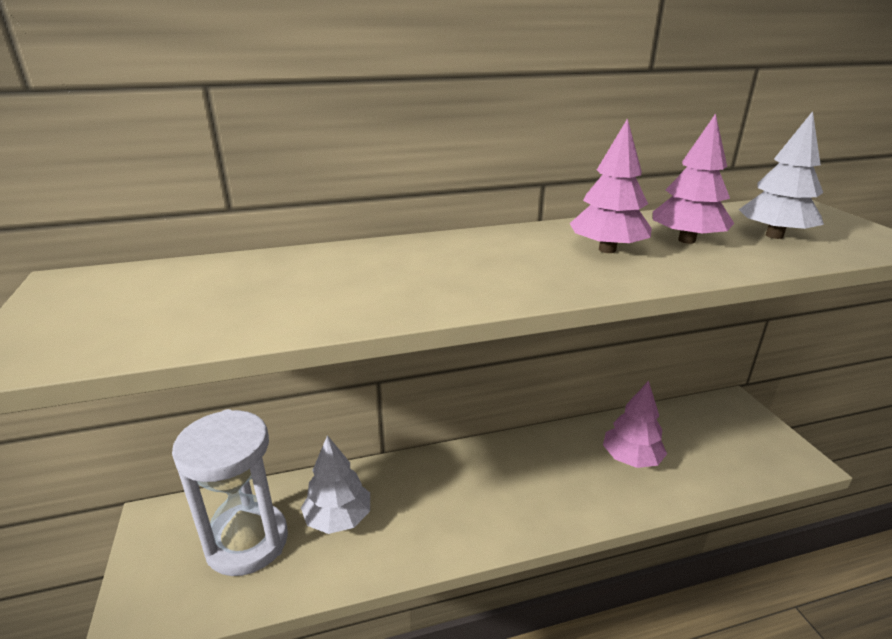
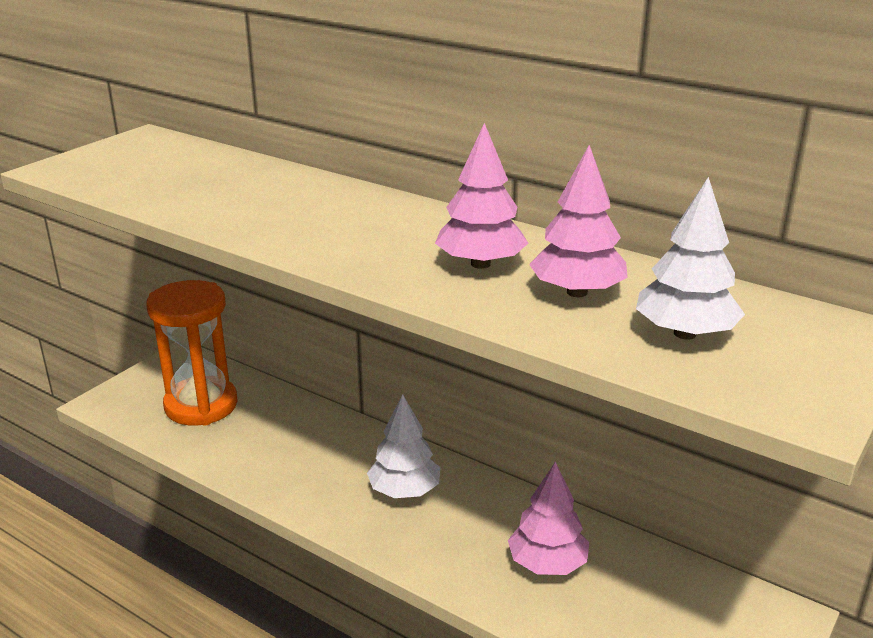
camera: 50 degrees right, 0 degrees up
(247, 542) = (201, 405): white hourglass -> orange hourglass
(338, 518) = (265, 431): white tree -> white tree (404, 491)

